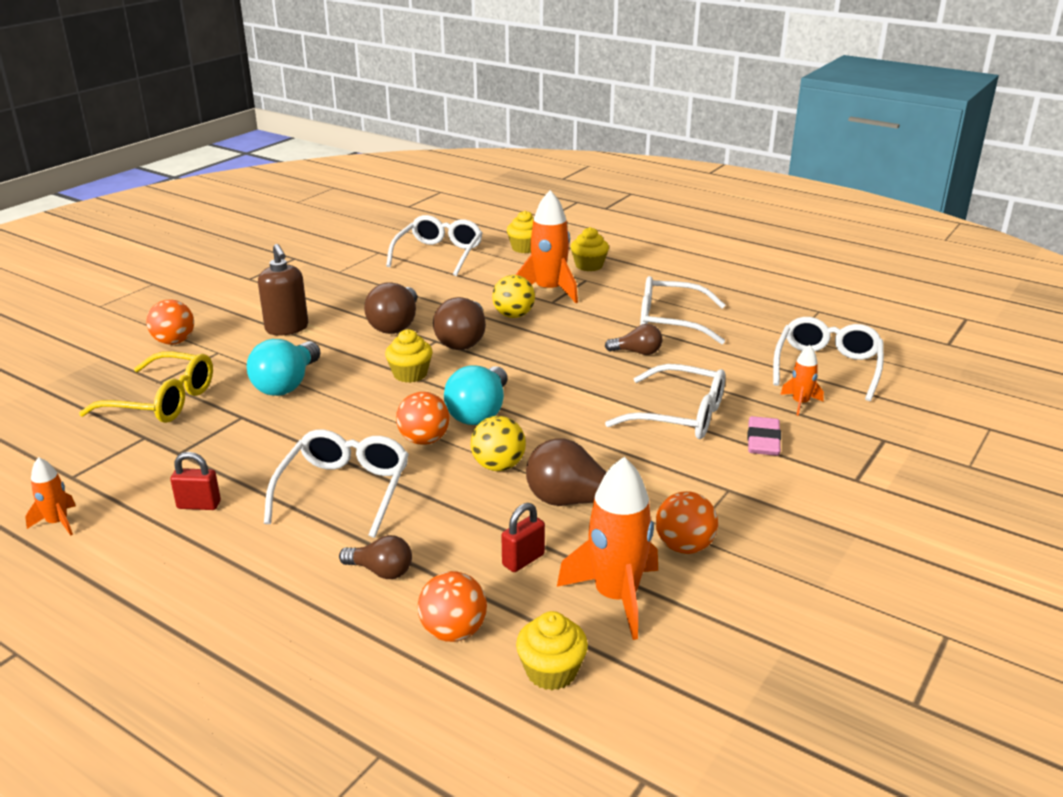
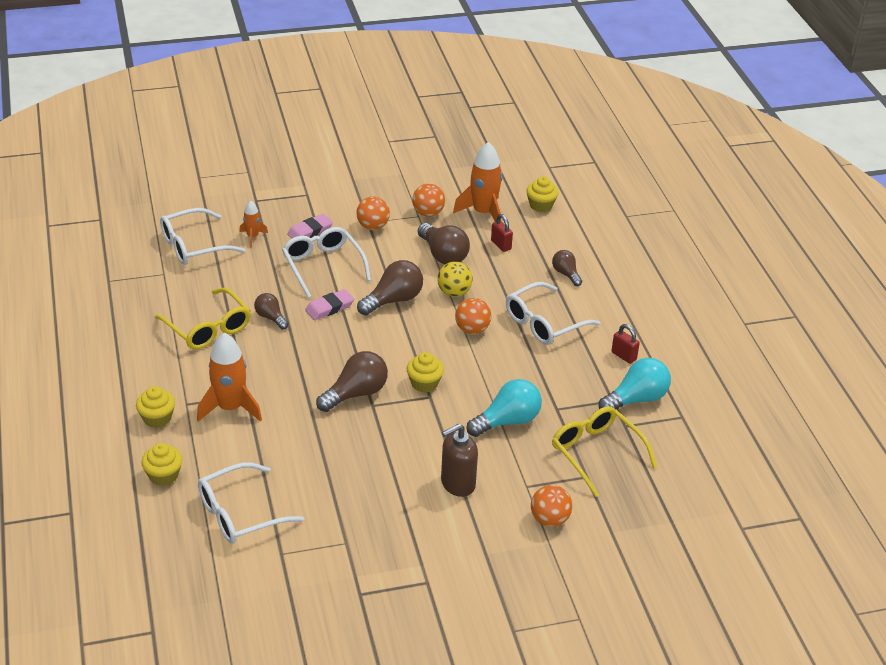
camera: 140 degrees left, 10 degrees up
(58, 522) = (702, 386): orange rocket -> none
(287, 328) = (457, 484): brown soap dispenser -> brown soap dispenser turned 135 degrees counterclockwise
(395, 324) = (379, 439): brown light bulb -> brown light bulb (393, 300)
(453, 632) = (561, 236): orange ball -> orange ball (373, 226)
(479, 412) = (421, 330): turquoise light bulb -> turquoise light bulb (636, 399)
(513, 315) = (291, 397): yellow ball -> none
(523, 560) = (501, 245): red padlock -> red padlock turned 60 degrees clockwise
(601, 385) = (329, 308): none -> pink eraser
(671, 322) = (208, 328): white glasses -> yellow glasses

